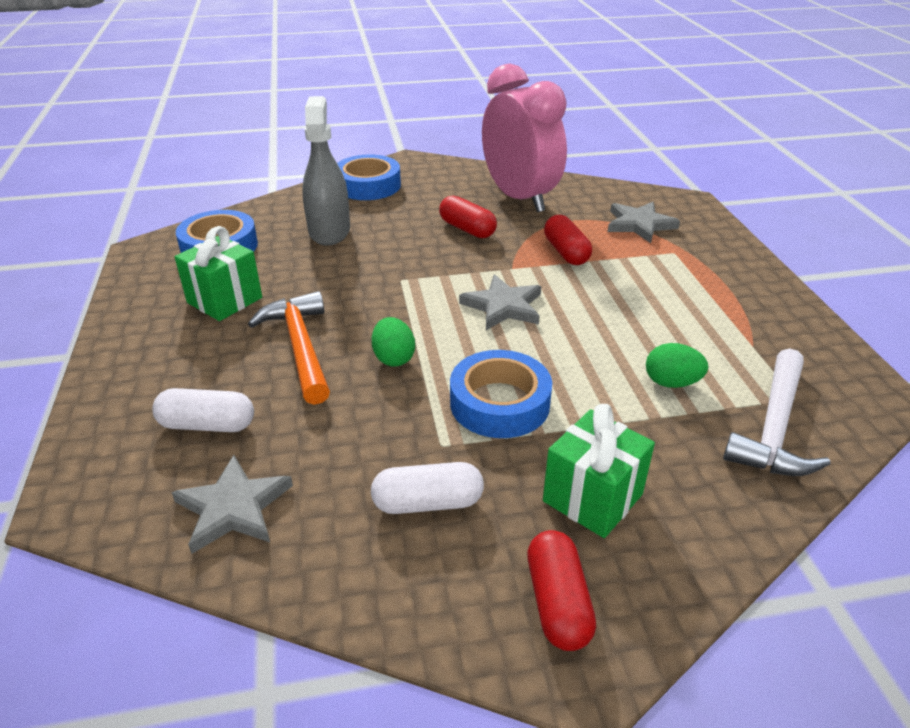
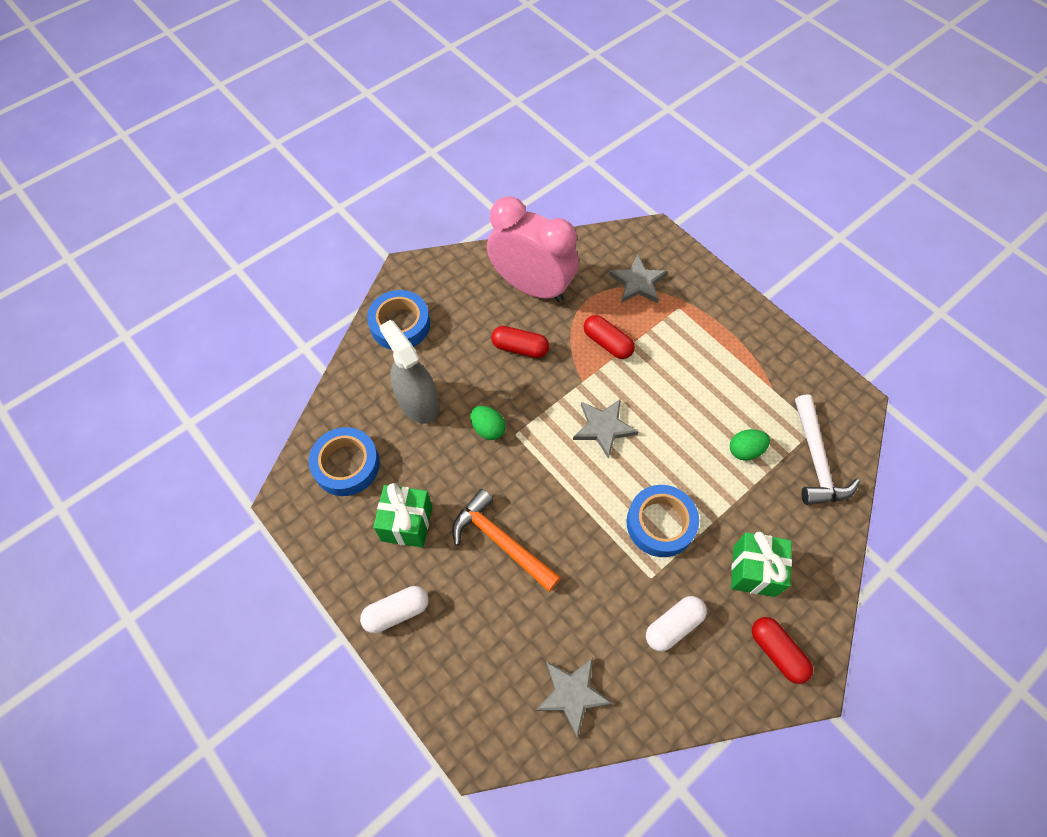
camera: 30 degrees left, 25 degrees up
(207, 425) = (501, 643): white capsule -> white capsule (396, 612)
(393, 358) = (569, 518): green egg -> green egg (488, 429)

